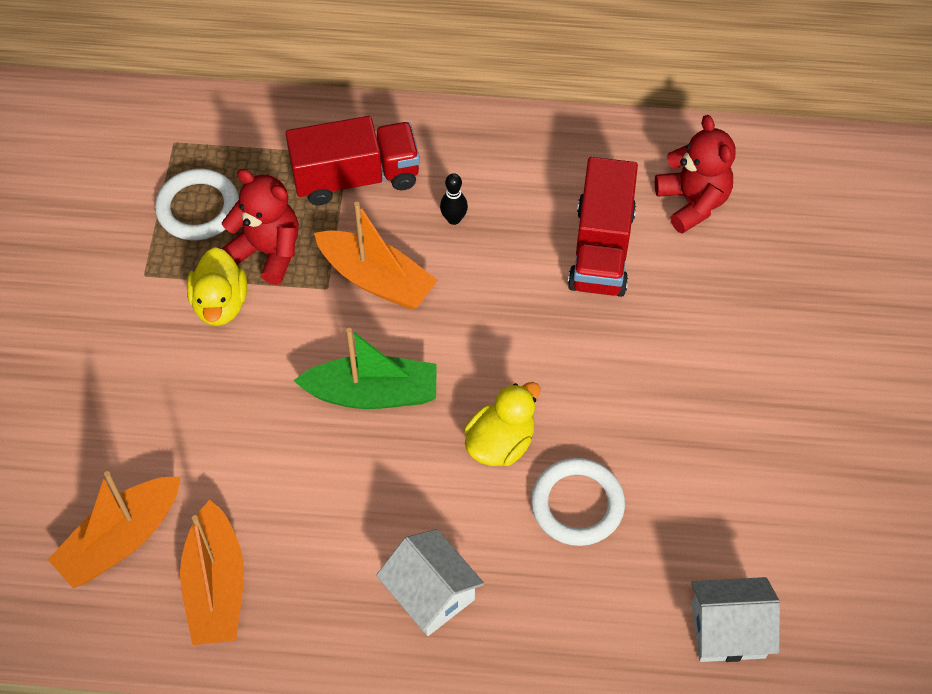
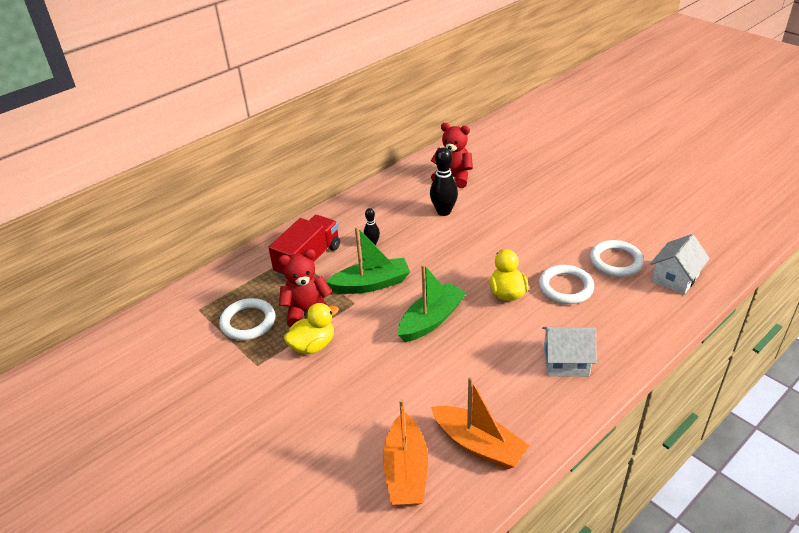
camera: 45 degrees left, 20 degrees down
(220, 303) = (313, 345): yellow duck -> yellow duck turned 75 degrees counterclockwise
(376, 279) = (371, 284): orange boat -> green boat
(601, 249) = (444, 211): red truck -> black bowling pin
(694, 533) = (616, 261): none -> white ring

